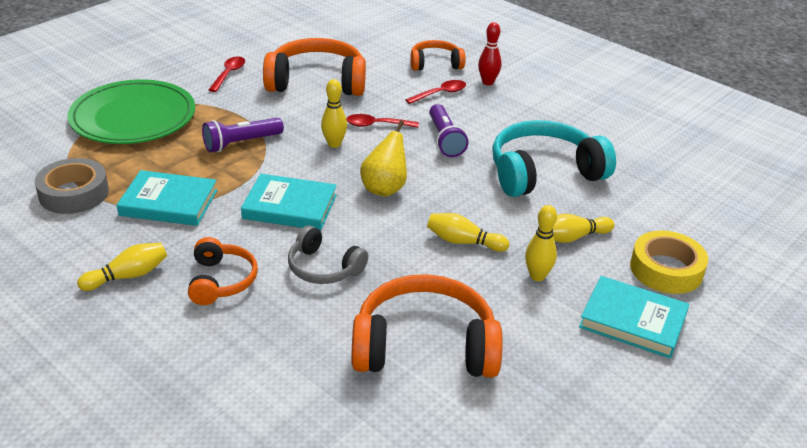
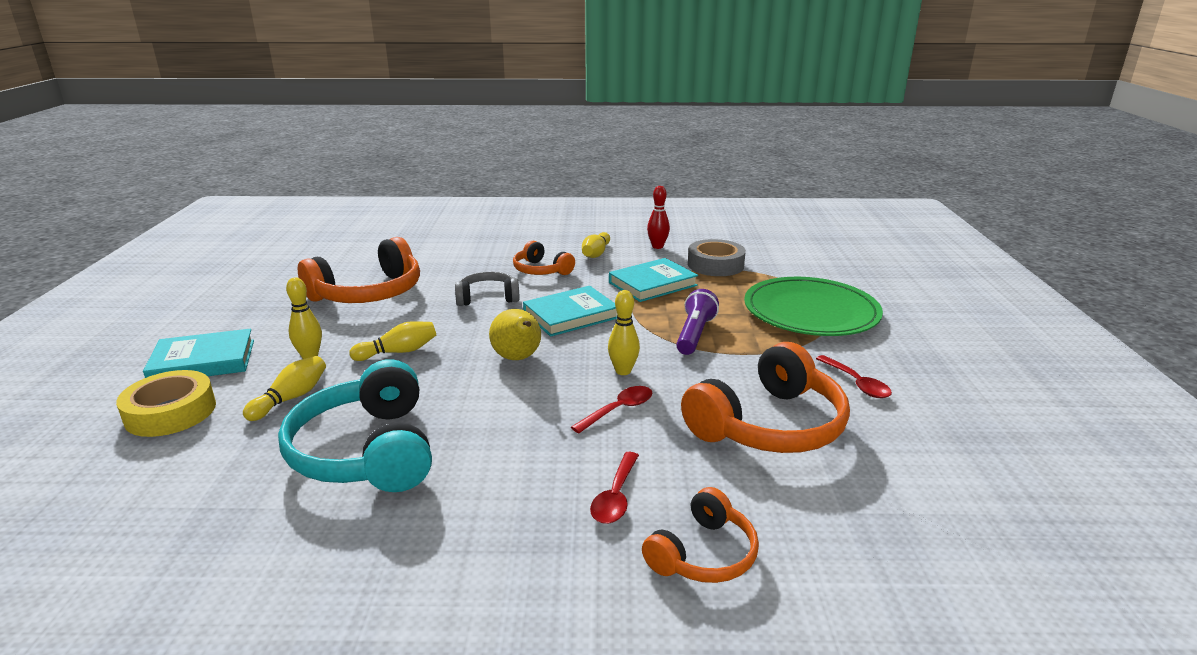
camera: 140 degrees right, 10 degrees down
(445, 140) = (524, 432): purple flashlight -> none
(488, 82) = (581, 565): red bowling pin -> red bowling pin (657, 246)
(544, 173) = (367, 451): turquoise headphones -> turquoise headphones turned 135 degrees clockwise

